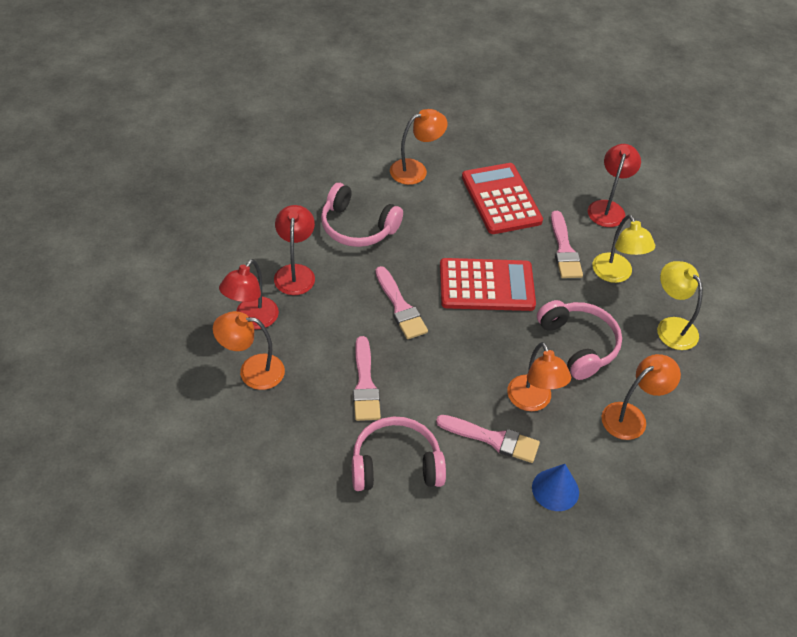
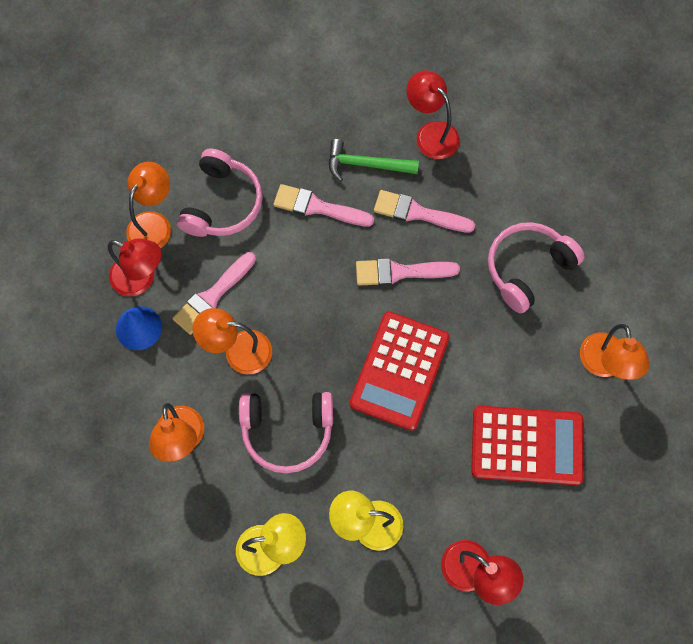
camera: 115 degrees right, 20 degrees up
(252, 371) = (369, 118): orange lamp -> orange lamp (154, 223)
(295, 272) = (480, 188): red lamp -> red lamp (141, 279)
(304, 359) = (366, 165): none -> green hammer
(564, 249) = (424, 483): pink brush -> pink brush (418, 213)

